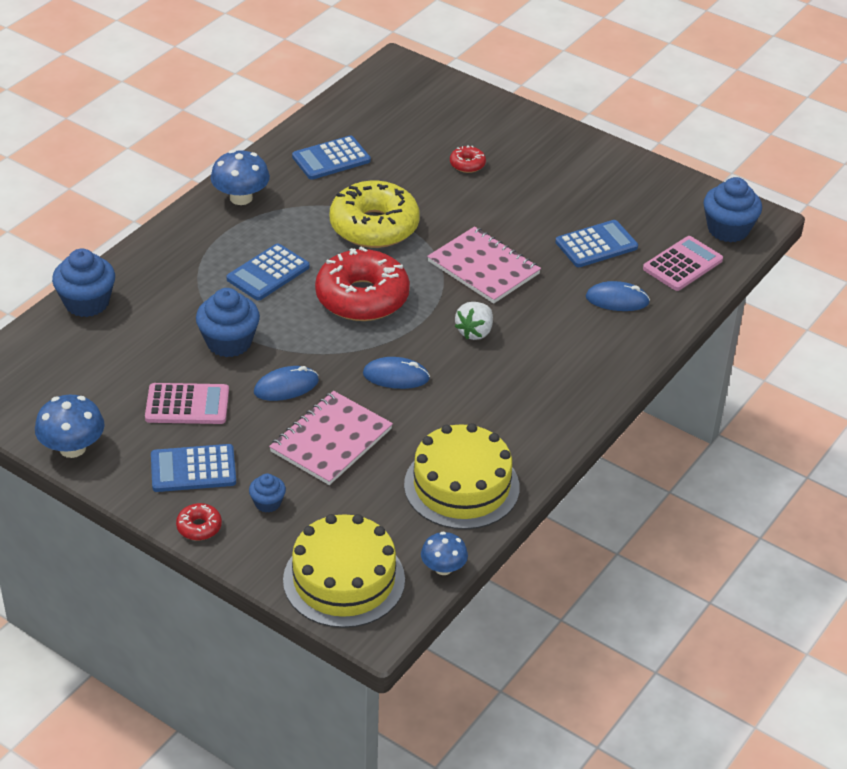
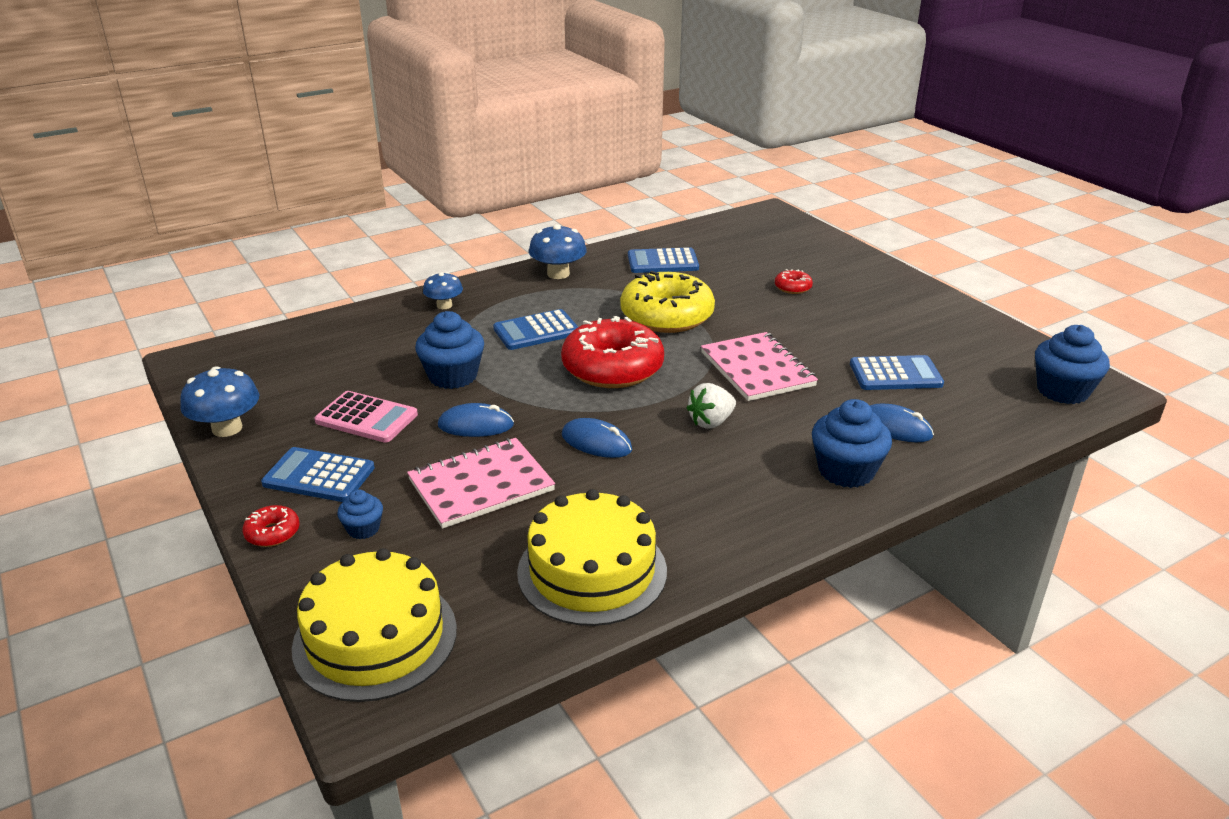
camera: 25 degrees right, 10 degrees down
(87, 303) = (355, 320): blue cupcake -> blue cupcake (846, 471)
(443, 568) = (503, 661): blue mushroom -> blue mushroom (444, 305)
(682, 264) = (991, 411): pink calculator -> none

